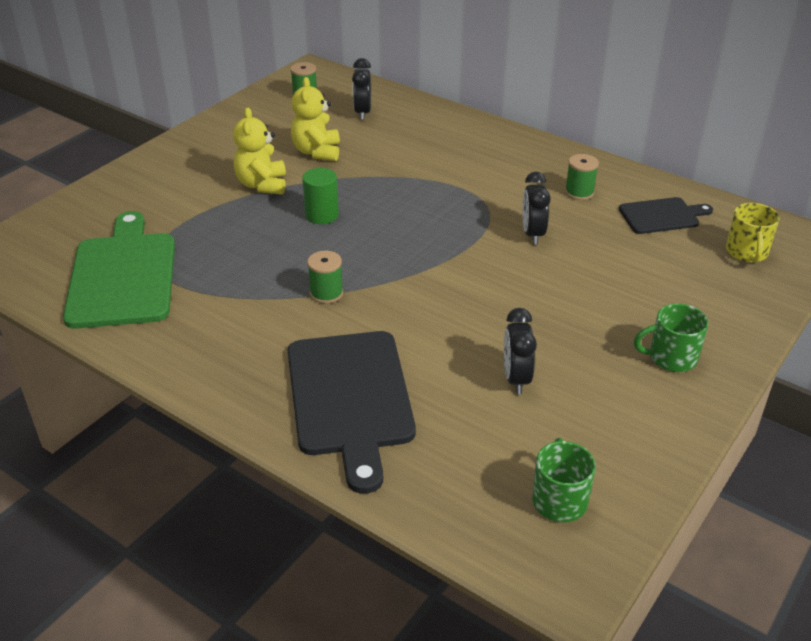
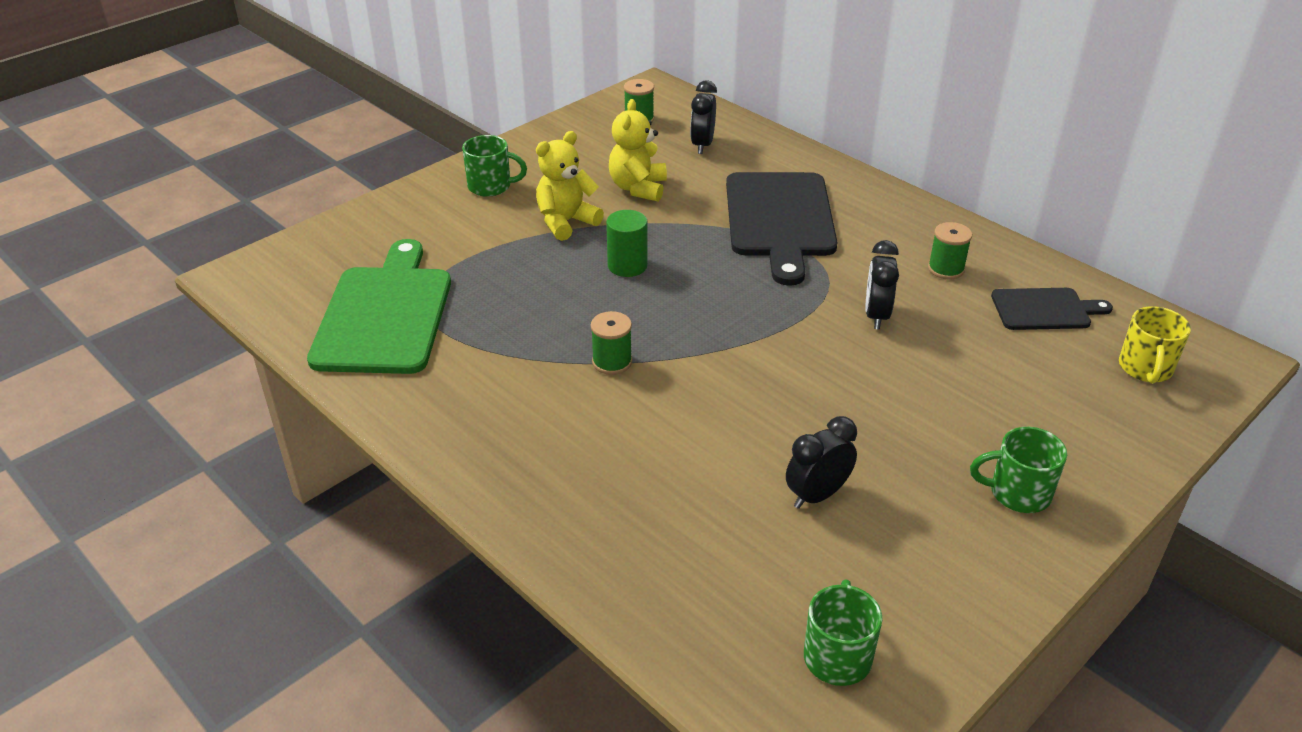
camera: 10 degrees right, 0 degrees up
(191, 162) = (491, 186): none -> green mug
(262, 185) = (566, 222): yellow teddy bear -> yellow teddy bear turned 45 degrees clockwise
(350, 398) = (612, 494): black cutting board -> black cutting board (780, 219)
(516, 378) = (817, 495): black clock -> black clock turned 45 degrees clockwise

